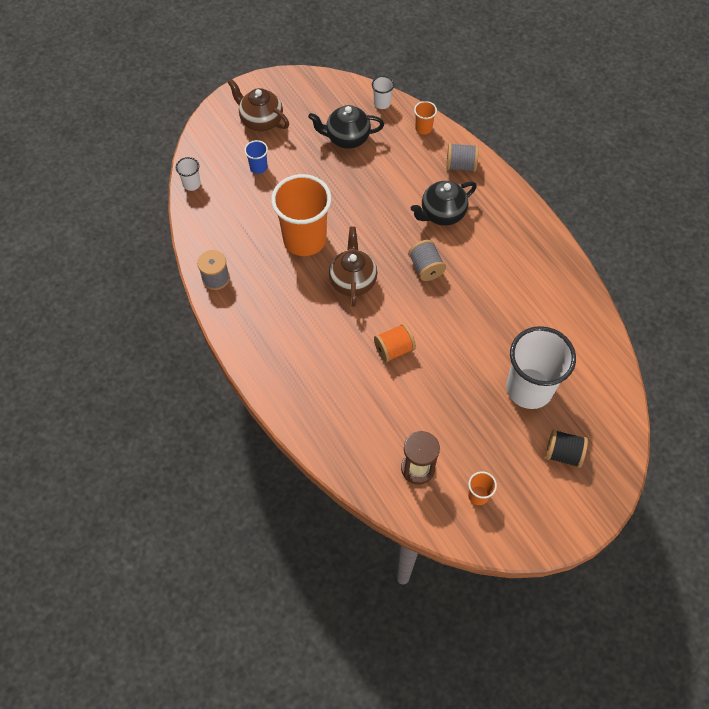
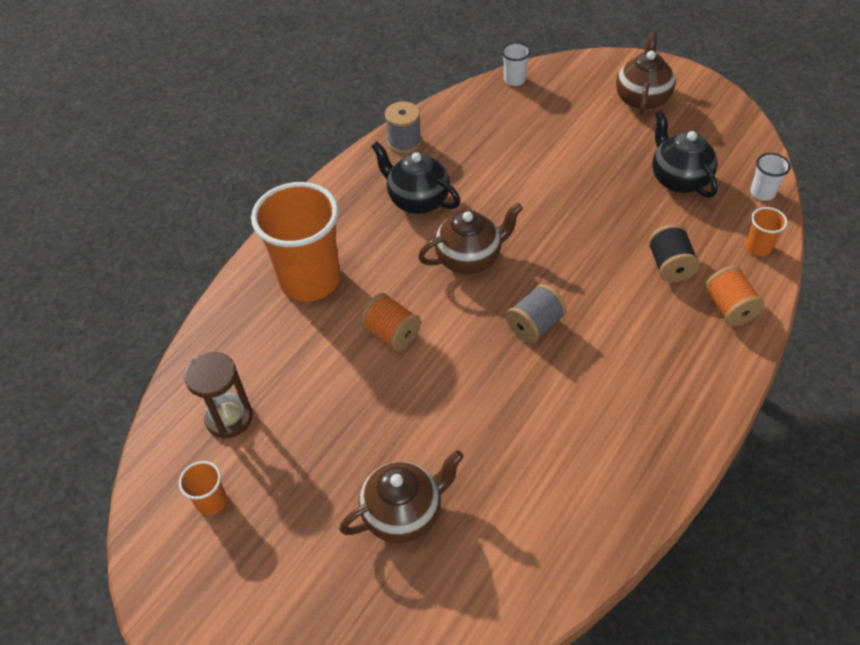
camera: 70 degrees right, 10 degrees down
(258, 167) = (575, 121): blue cup -> none
(304, 239) = (502, 195): orange cup -> orange cup (310, 280)
(442, 214) = (632, 314): black teapot -> black teapot (417, 200)
(460, 165) = (729, 308): grey spool -> orange spool
(529, 388) = (404, 513): white cup -> brown teapot
(563, 453) = (314, 595): black spool -> black spool (669, 266)

